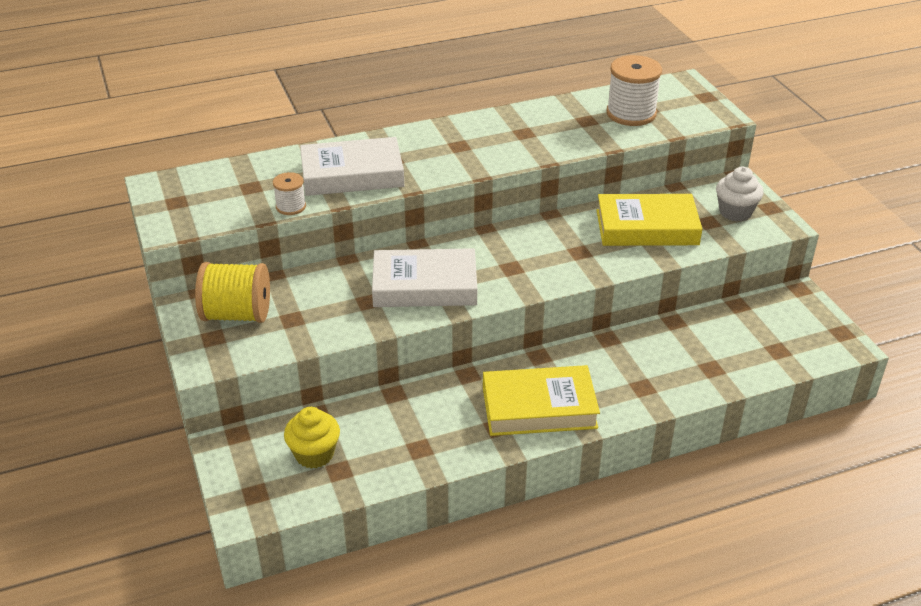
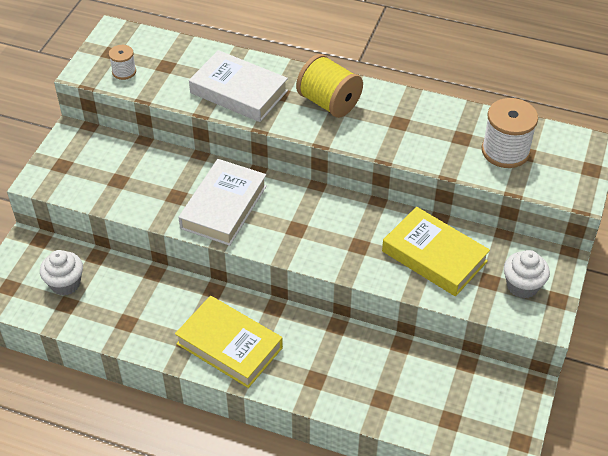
camera: 40 degrees right, 10 degrees up
(237, 314) = (91, 157): yellow spool -> yellow spool (329, 102)
(291, 206) = (171, 96): white spool -> white spool (124, 71)
(314, 454) = (65, 283): yellow cupcake -> white cupcake
(425, 286) = (224, 207): white book -> white book turned 75 degrees clockwise

